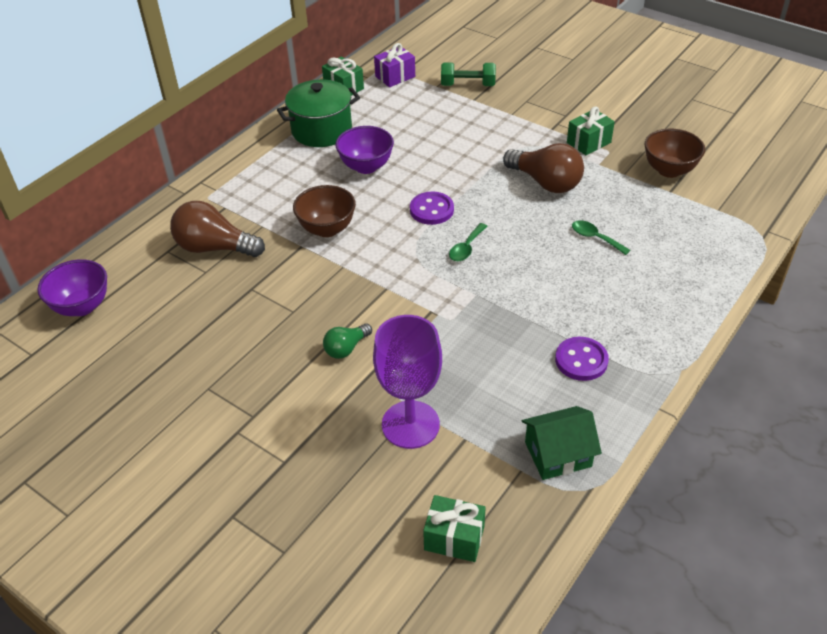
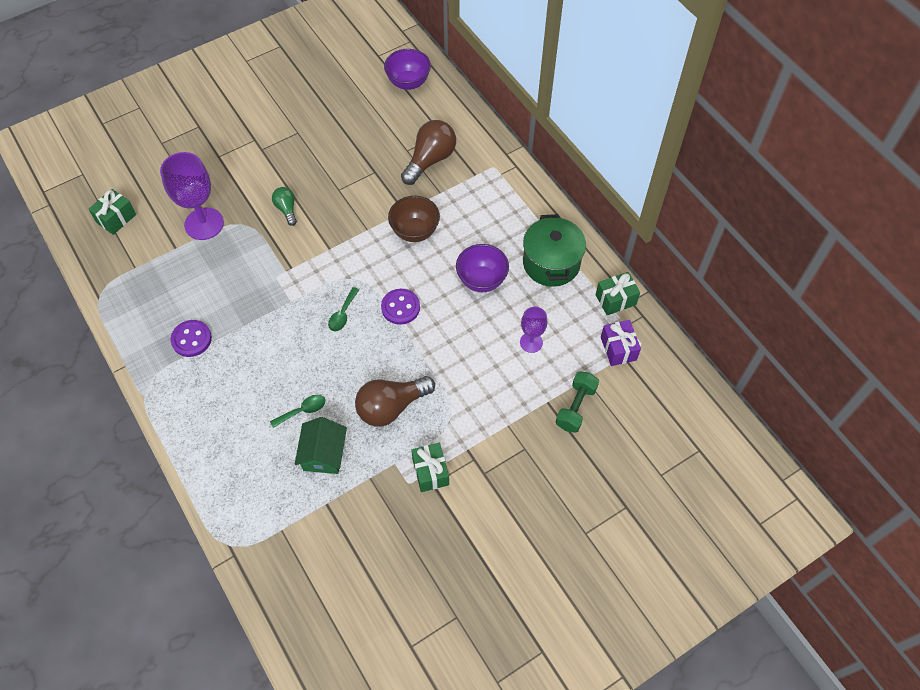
camera: 110 degrees right, 15 degrees up
(419, 121) = (531, 342): none -> purple goblet
(466, 248) = (343, 314): green spoon -> green spoon turned 120 degrees counterclockwise
(558, 454) = (132, 291): green house -> green house (323, 454)
(669, 170) = (355, 521): brown bowl -> none

